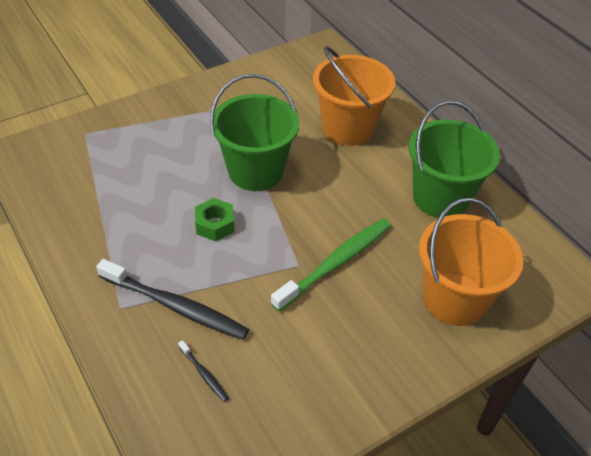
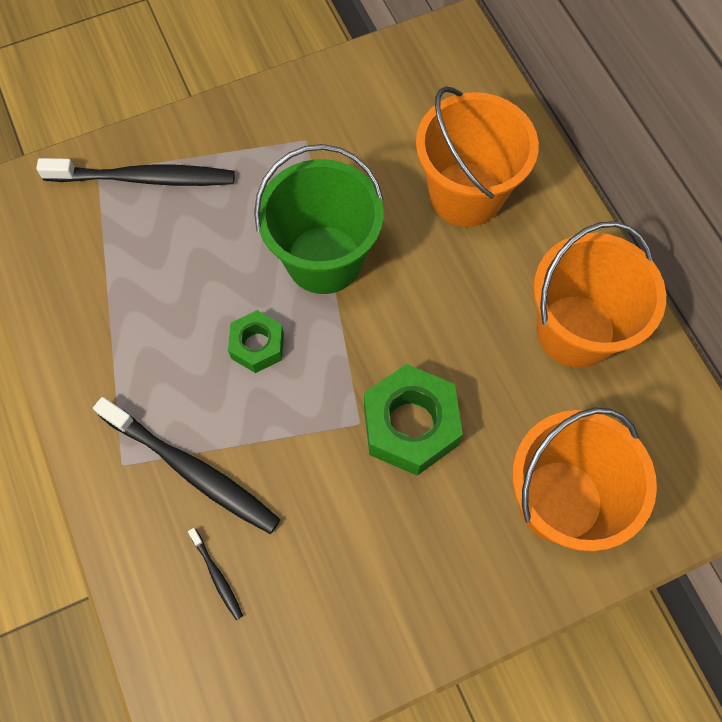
camera: 10 degrees right, 20 degrees up
(119, 135) = (144, 178): none -> black toothbrush
(336, 263) = (410, 425): green toothbrush -> green nut
(441, 197) = (575, 331): green bucket -> orange bucket

